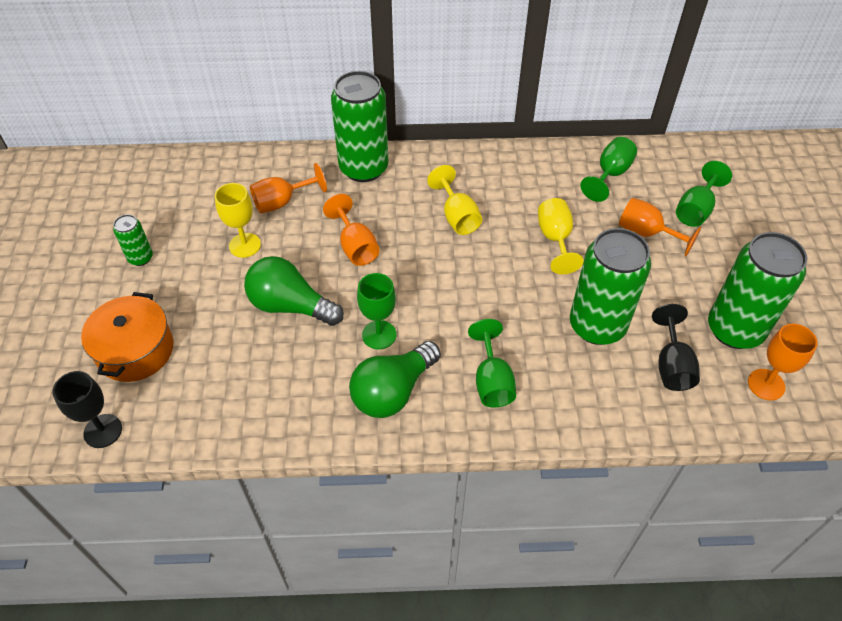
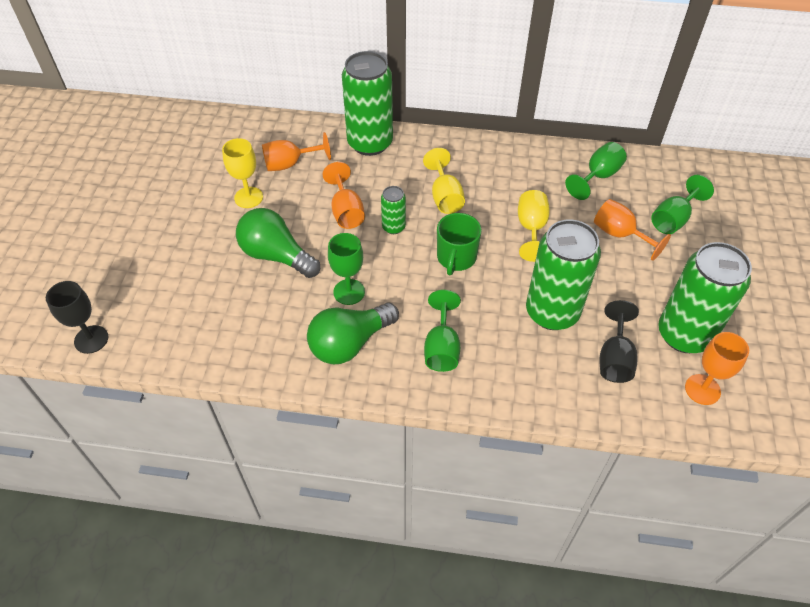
camera: 10 degrees right, 0 degrees up
(135, 350) = (134, 275): orange pot -> none
(140, 258) = (156, 196): green can -> green can (393, 227)
(484, 281) = (456, 258): none -> green mug

